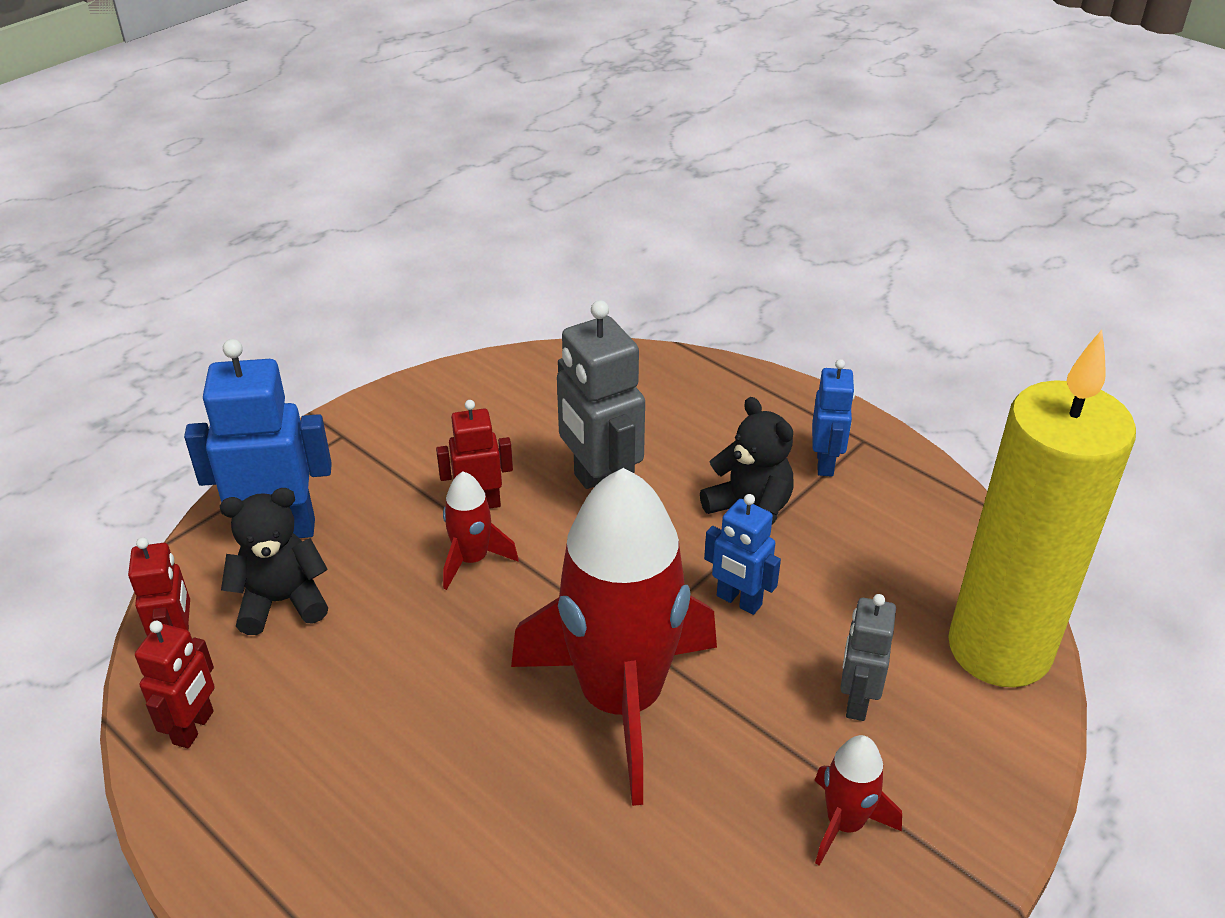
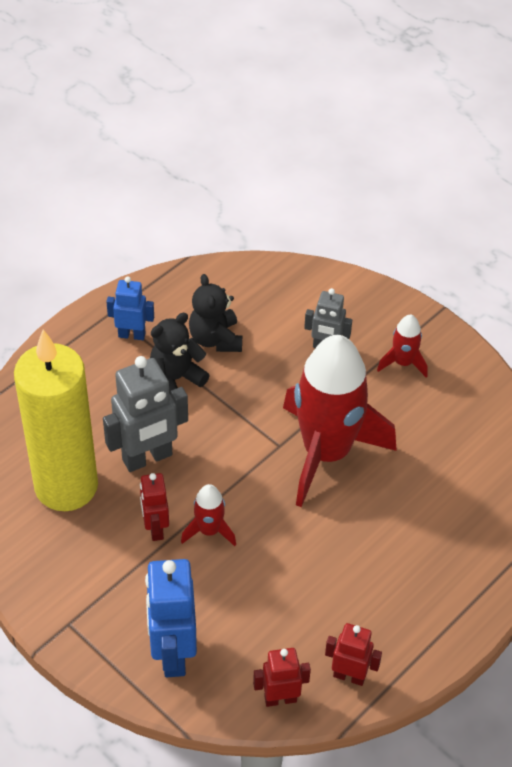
camera: 90 degrees left, 10 degrees up
(282, 601) = (243, 641): black teddy bear -> black teddy bear (215, 339)
(738, 601) = (251, 391): blue robot -> none
(999, 649) = (290, 281): yellow candle -> yellow candle (66, 486)

